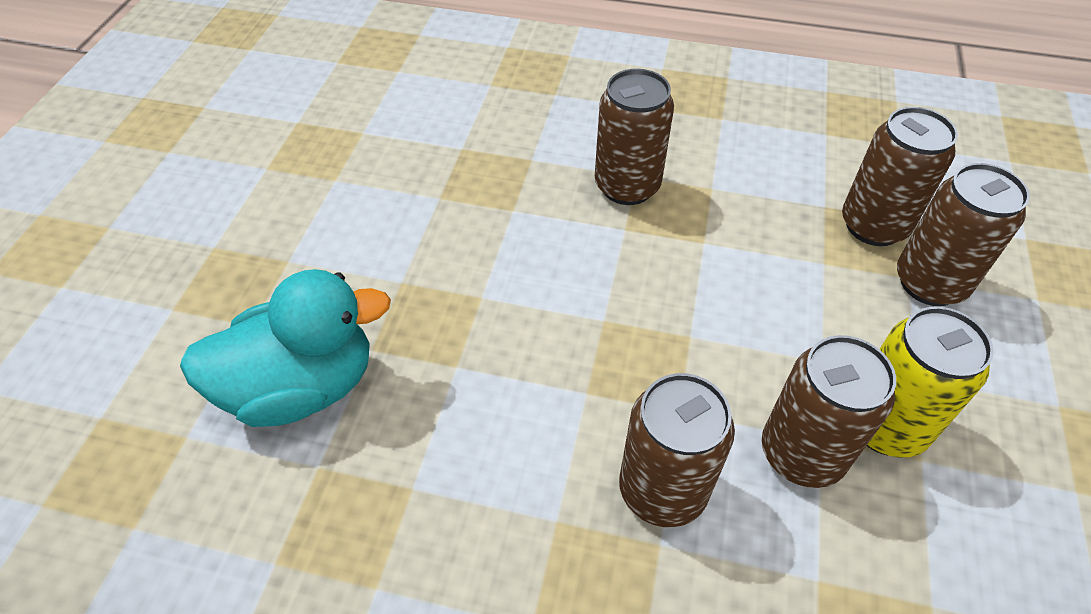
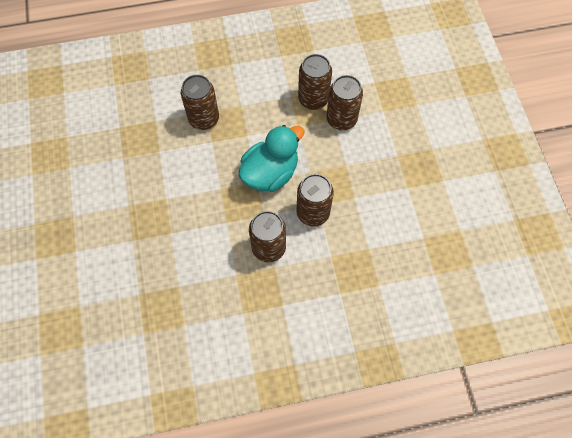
camera: 25 degrees left, 15 degrees up
(302, 387) = (113, 267): turquoise duck -> turquoise duck (270, 173)
(885, 425) = (339, 189): yellow can -> none

